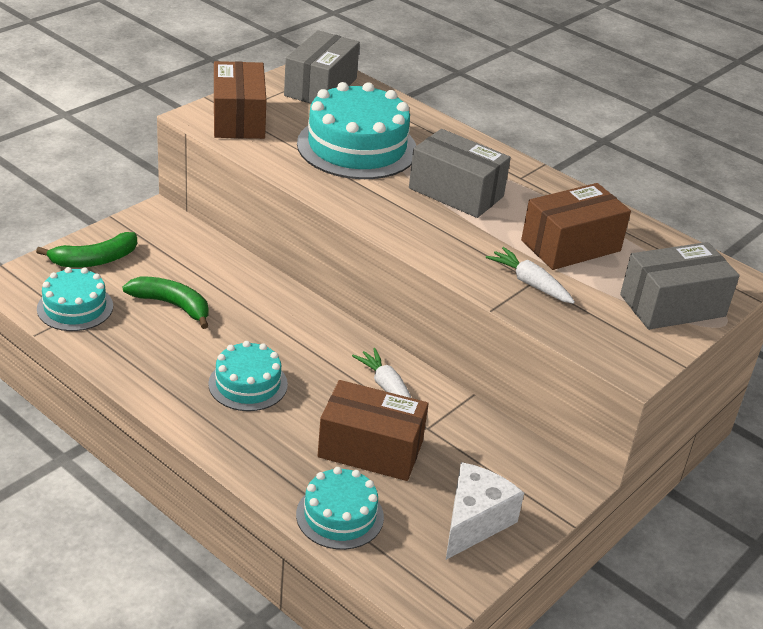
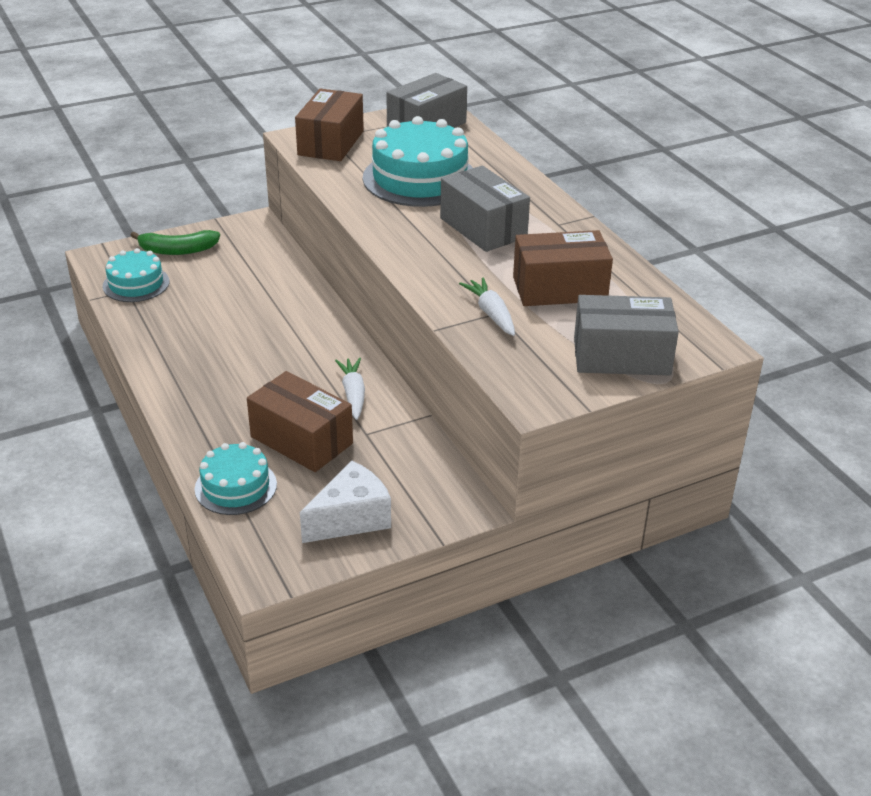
camera: 25 degrees right, 0 degrees up
(172, 305) = (215, 295): green banana -> none
(248, 384) = (234, 368): turquoise cake -> none

